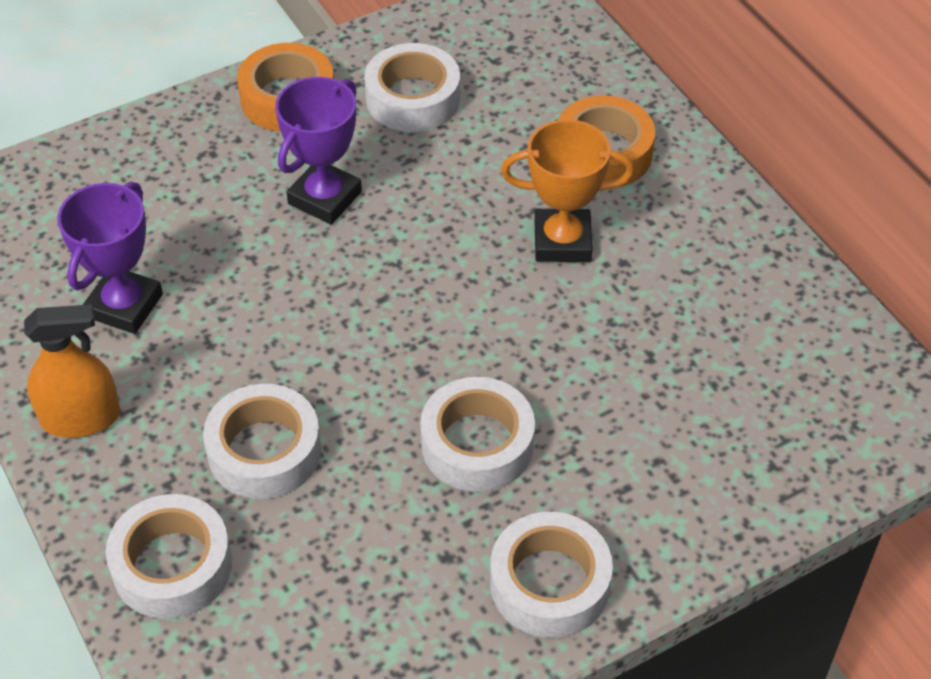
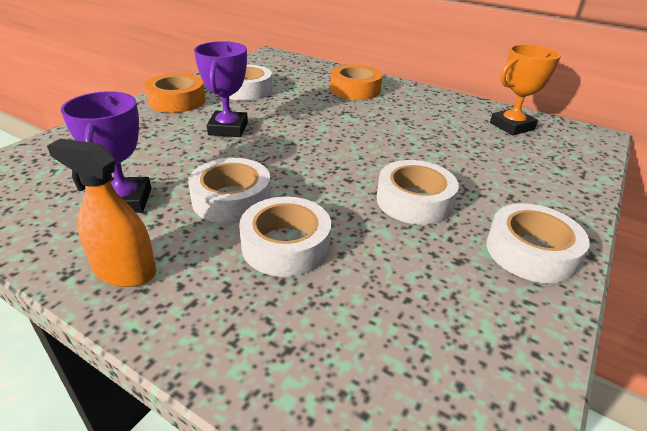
camera: 30 degrees left, 15 degrees down
(81, 418) = (125, 271): orange spray bottle -> orange spray bottle turned 120 degrees counterclockwise
(172, 565) = (270, 343): white tape -> white tape (231, 199)
(562, 241) = (368, 118): orange trophy -> orange trophy (511, 126)

